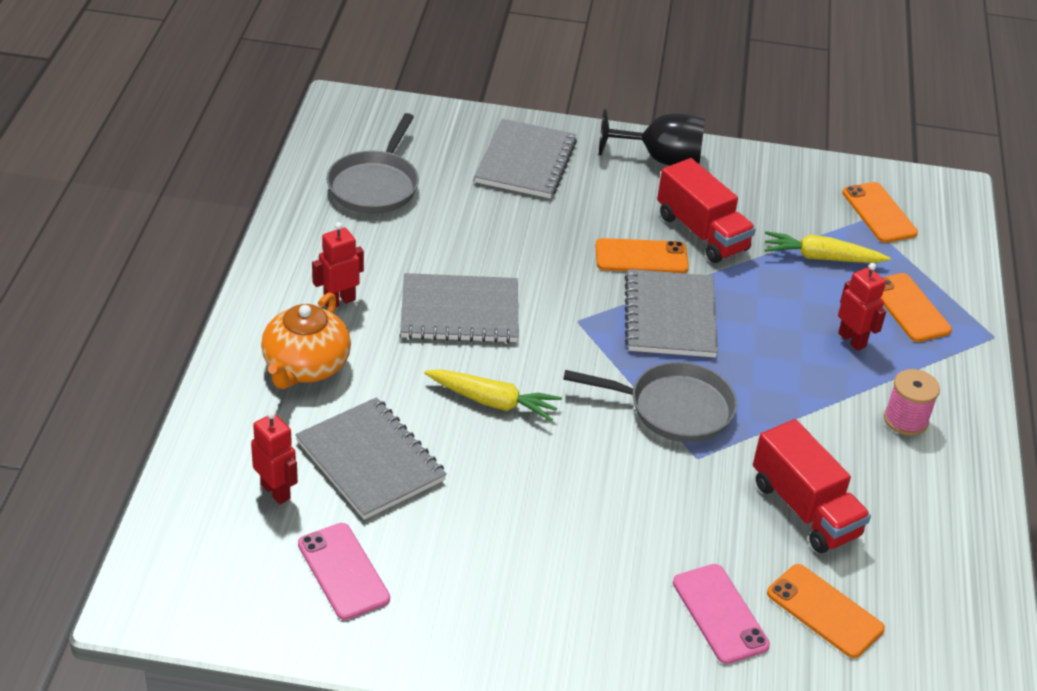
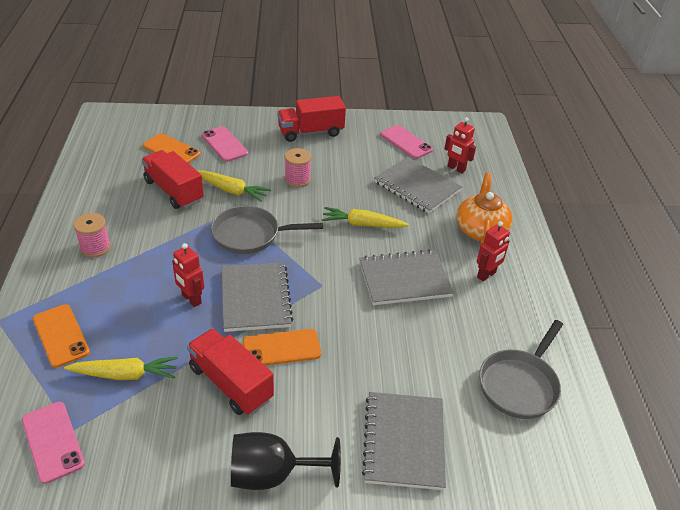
camera: 170 degrees right, 0 degrees up
(375, 185) = (520, 384): grey pan -> grey pan turned 150 degrees counterclockwise
(536, 627) = (311, 132): none -> red truck
(584, 506) = (297, 179): none -> pink spool
(703, 496) = (232, 190): none -> yellow carrot
(852, 340) = (117, 300): red robot -> red robot (191, 299)
(879, 213) = (53, 441): orange phone -> pink phone

